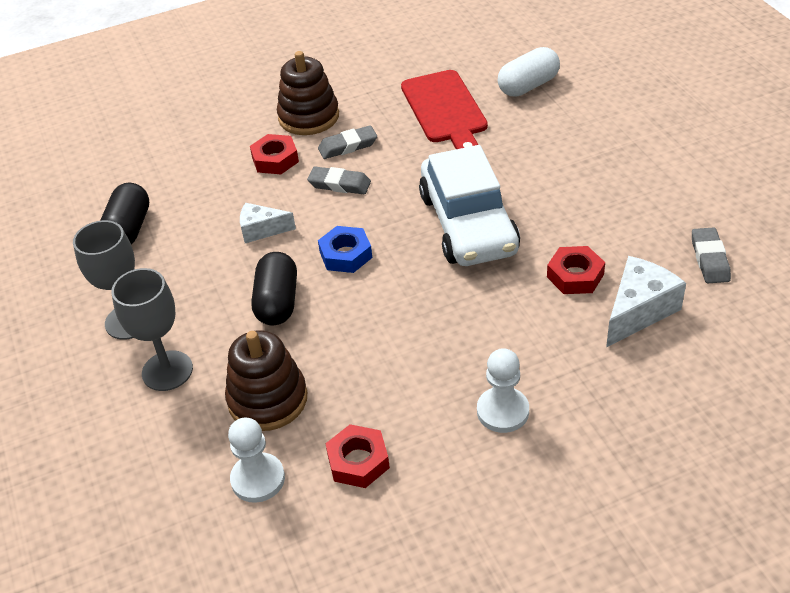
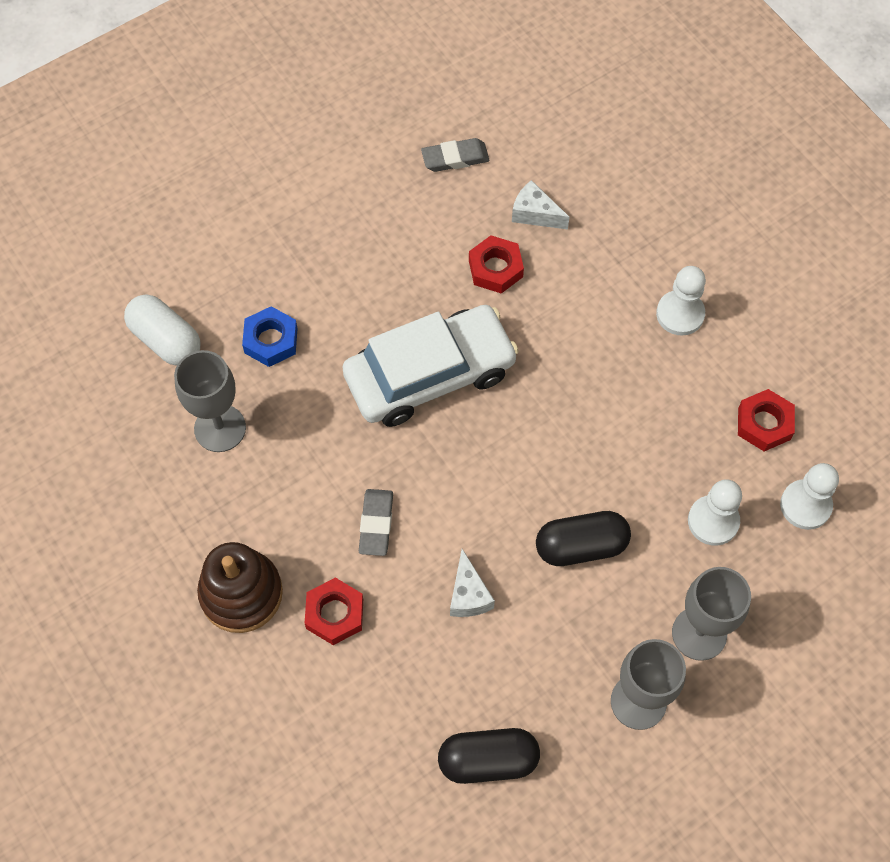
camera: 105 degrees left, 20 degrees up
(268, 399) = (713, 521): brown stacking toy -> white pawn
(345, 255) = (497, 491): blue nut -> blue nut (271, 340)
(348, 146) = (301, 530): grey eraser -> none
(445, 110) = (220, 428): red cutting board -> grey goblet
(638, 311) = (535, 214): white cheese -> white cheese, size x0.64

